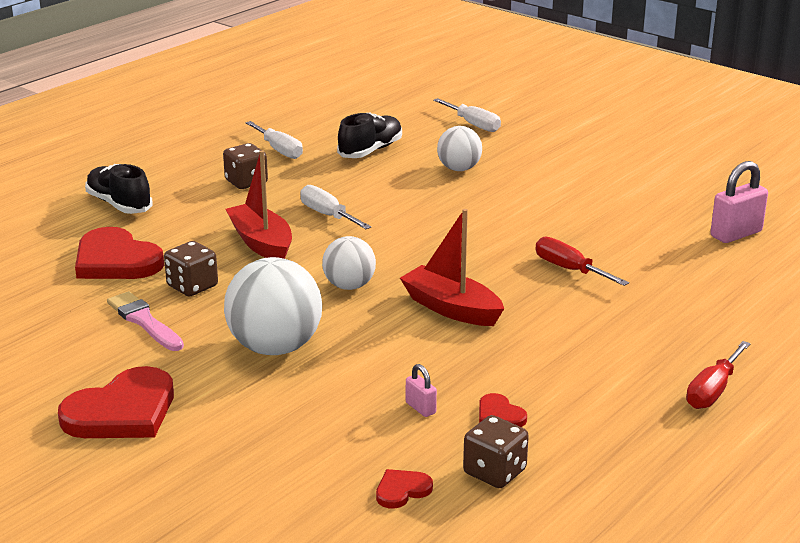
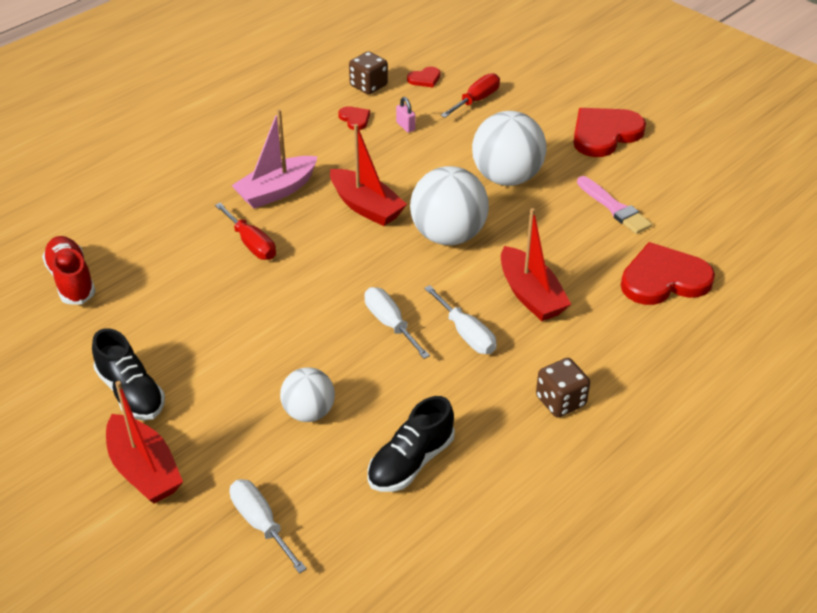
camera: 175 degrees left, 15 degrees up
(116, 260) = (664, 279): red heart -> red heart turned 60 degrees counterclockwise
(119, 204) = (693, 367): black shoe -> black shoe (131, 393)
(192, 286) = (584, 243): brown dice -> none
(279, 150) = (528, 471): white screwdriver -> white screwdriver (390, 323)
(349, 286) = (448, 235): white ball -> white ball, size x1.68
(568, 319) = (277, 191): none -> pink boat
(572, 140) = (144, 470): none -> red boat
(712, 391) = (205, 128): red screwdriver -> red screwdriver (476, 100)
(736, 234) = (71, 280): pink padlock -> red shoe

